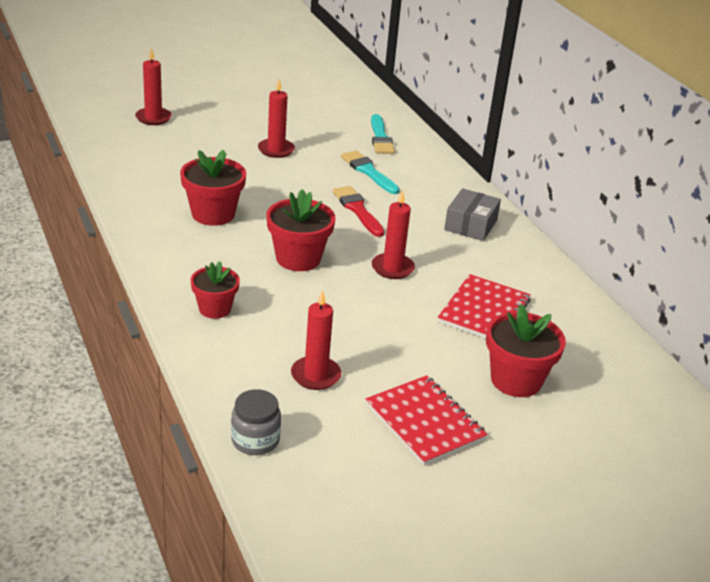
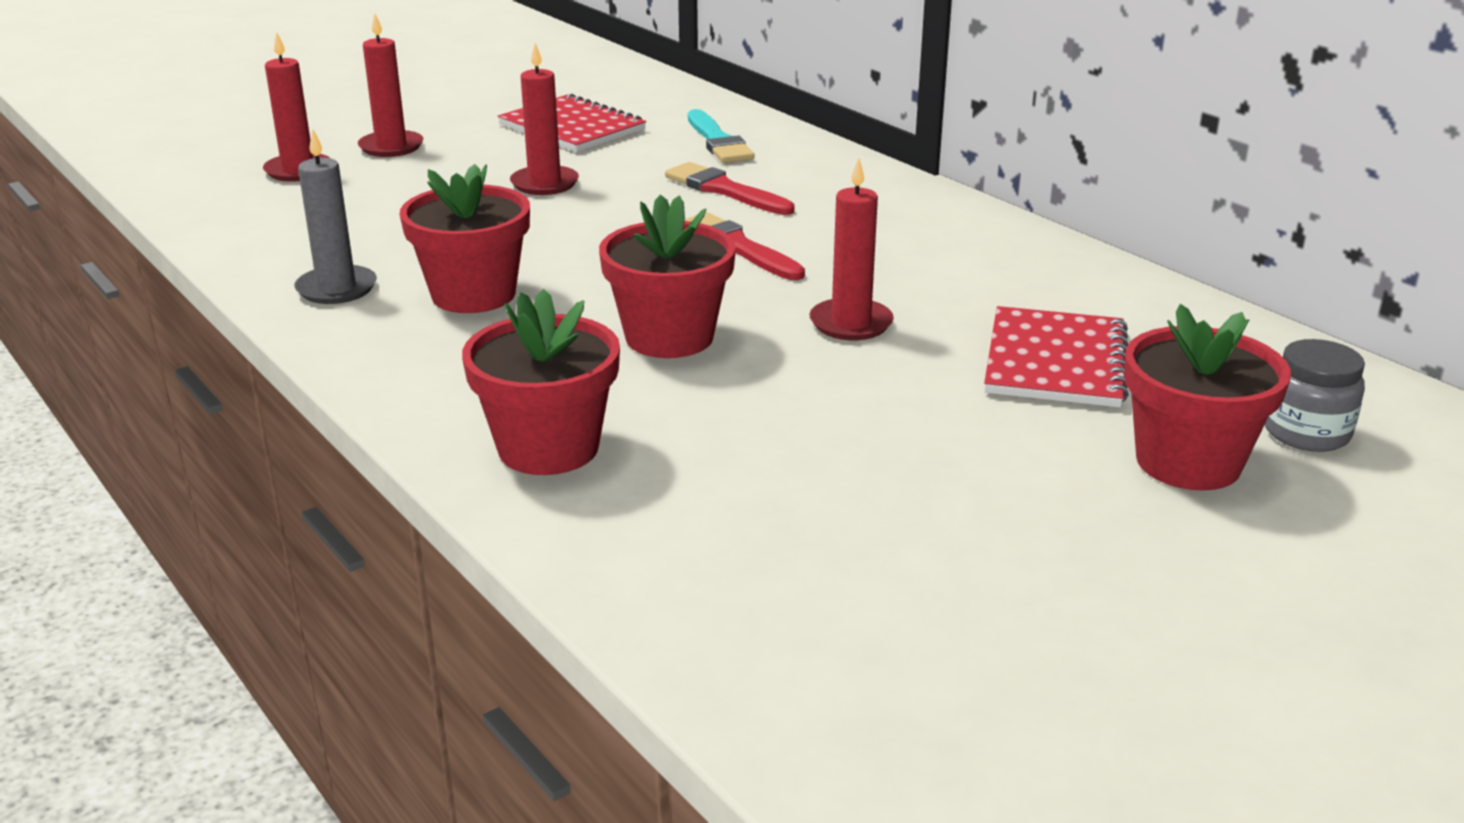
camera: 10 degrees left, 5 degrees down
(148, 197) = (336, 289): none -> grey candle
(215, 309) = (548, 448): red flower pot -> red flower pot, size x1.52
(255, 440) = (750, 677): grey jar -> grey jar (1306, 433)
(315, 375) = (809, 528): red candle -> red candle (391, 147)
(368, 171) = (724, 190): turquoise brush -> red brush
(424, 422) = (1069, 570): red notebook -> red notebook (572, 128)
(470, 225) = (946, 238): grey box -> none

